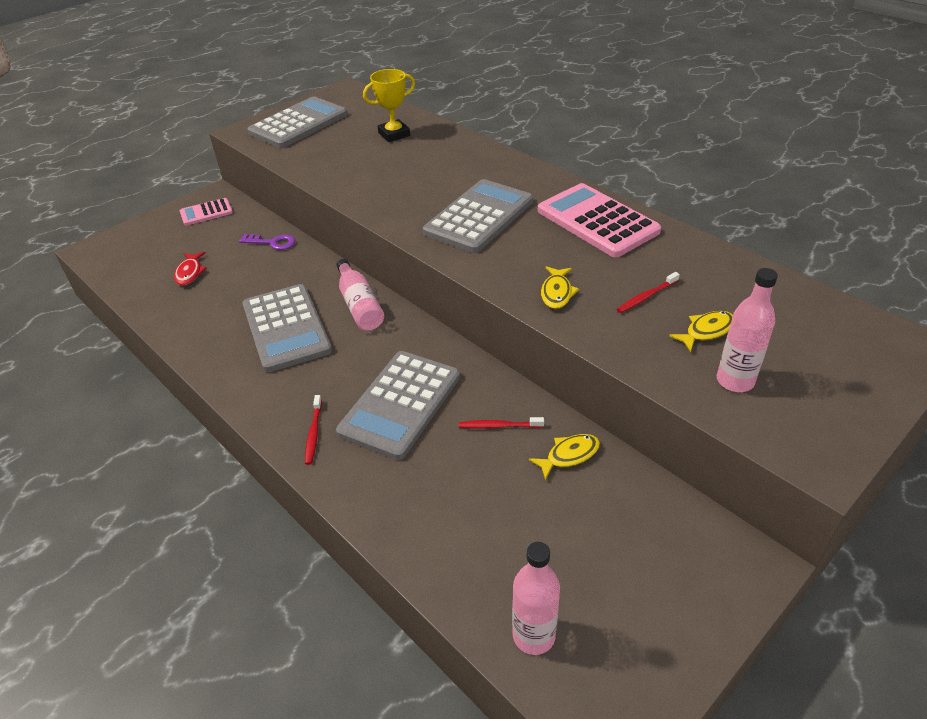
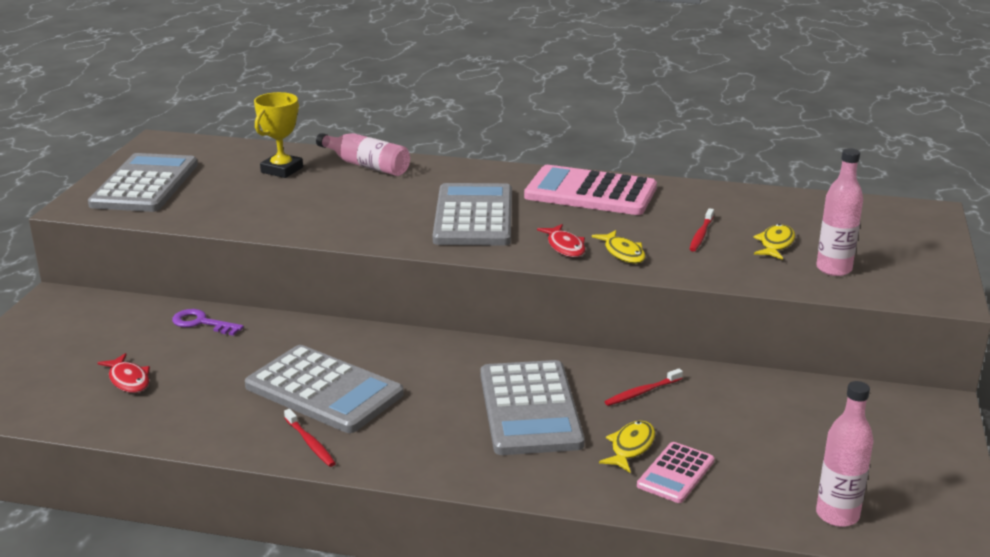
camera: 35 degrees left, 15 degrees down
(206, 212) = (67, 319): pink calculator -> pink calculator (675, 473)
(272, 242) = (201, 323): purple key -> purple key turned 135 degrees counterclockwise
(313, 433) = (471, 461): red toothbrush -> red toothbrush (310, 443)
(359, 305) = (383, 346): pink bottle -> pink bottle (366, 165)
(516, 270) = (565, 247): none -> red fish
(569, 455) = (726, 391): yellow fish -> yellow fish (630, 447)

